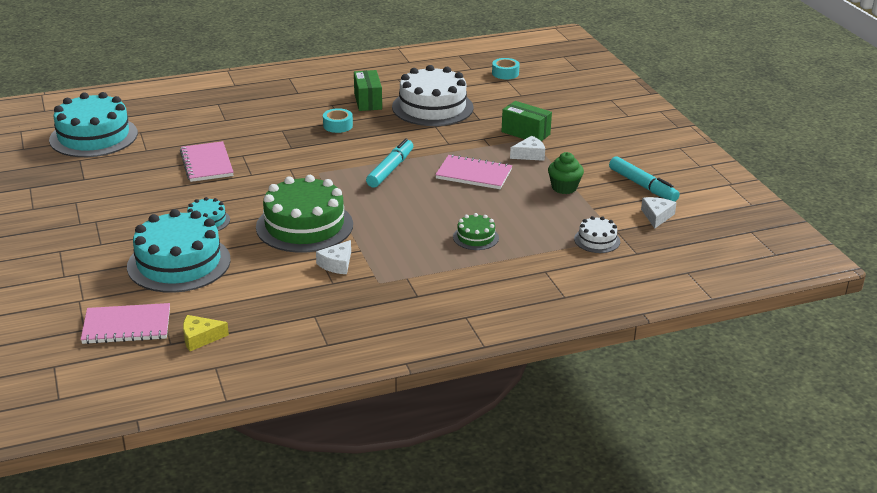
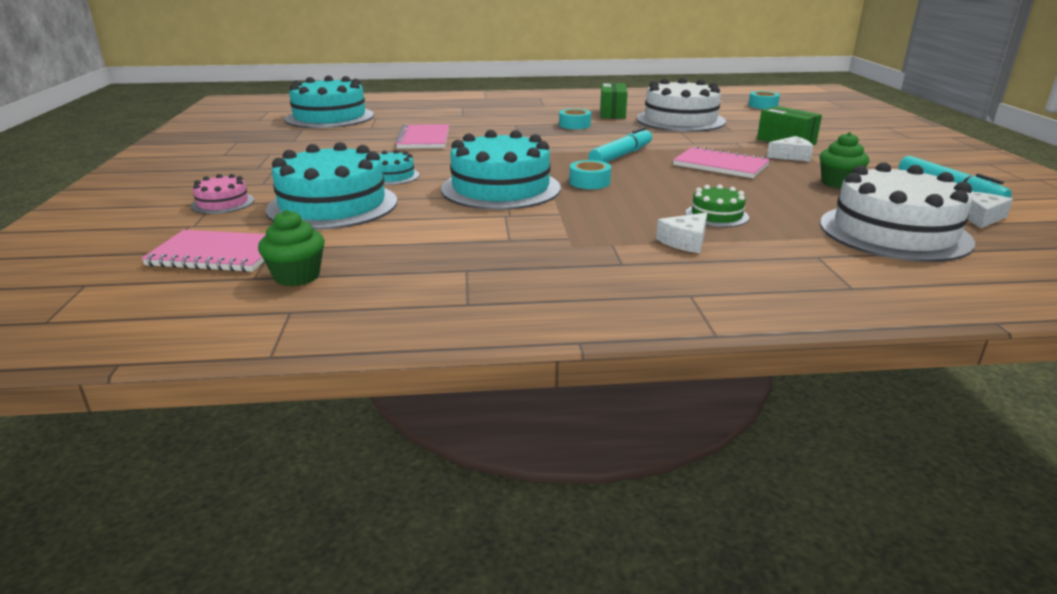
camera: 15 degrees right, 5 degrees down
(86, 272) = (223, 203): none -> pink cake
(200, 338) = (297, 276): yellow cheese -> green cupcake
(304, 226) = (500, 188): green cake -> turquoise cake
(337, 264) = (523, 223): white cheese -> white cheese (685, 241)
(373, 209) = (589, 182): none -> turquoise tape
(597, 240) = (894, 232): white cake -> white cake, size x2.13

